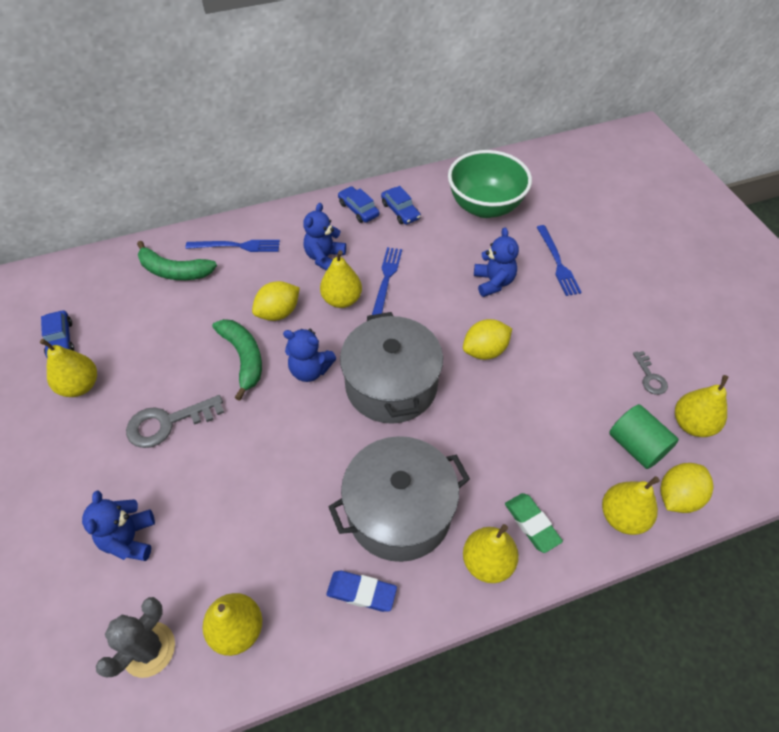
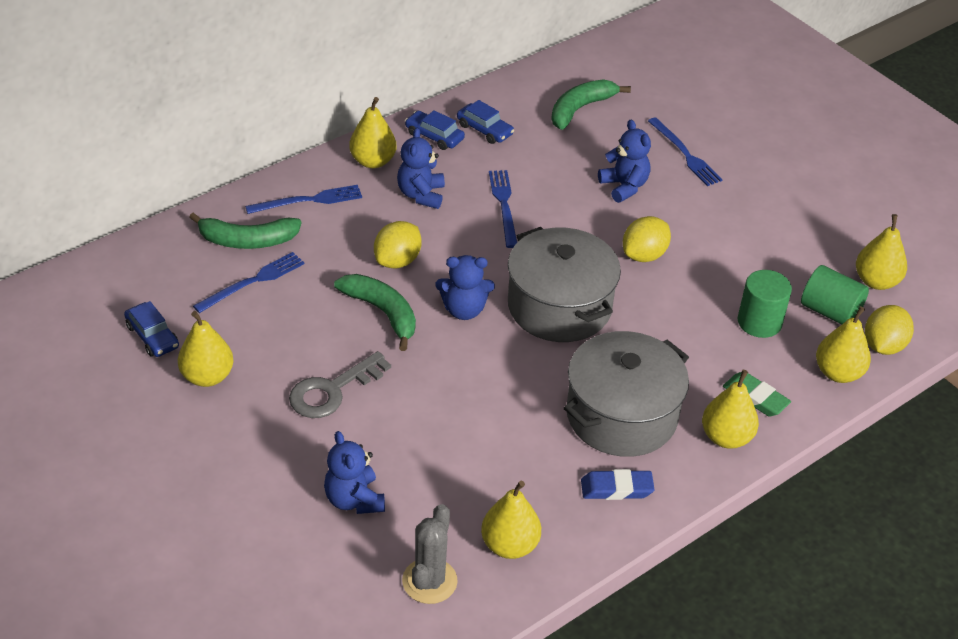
camera: 20 degrees left, 10 degrees down
(160, 307) = (253, 281): none -> blue fork
(342, 300) = (463, 234): yellow pear -> yellow pear (373, 161)
(485, 207) = (580, 109): green bowl -> green banana
(564, 442) = (759, 322): none -> green cylinder
(650, 377) = (821, 247): grey key -> none

